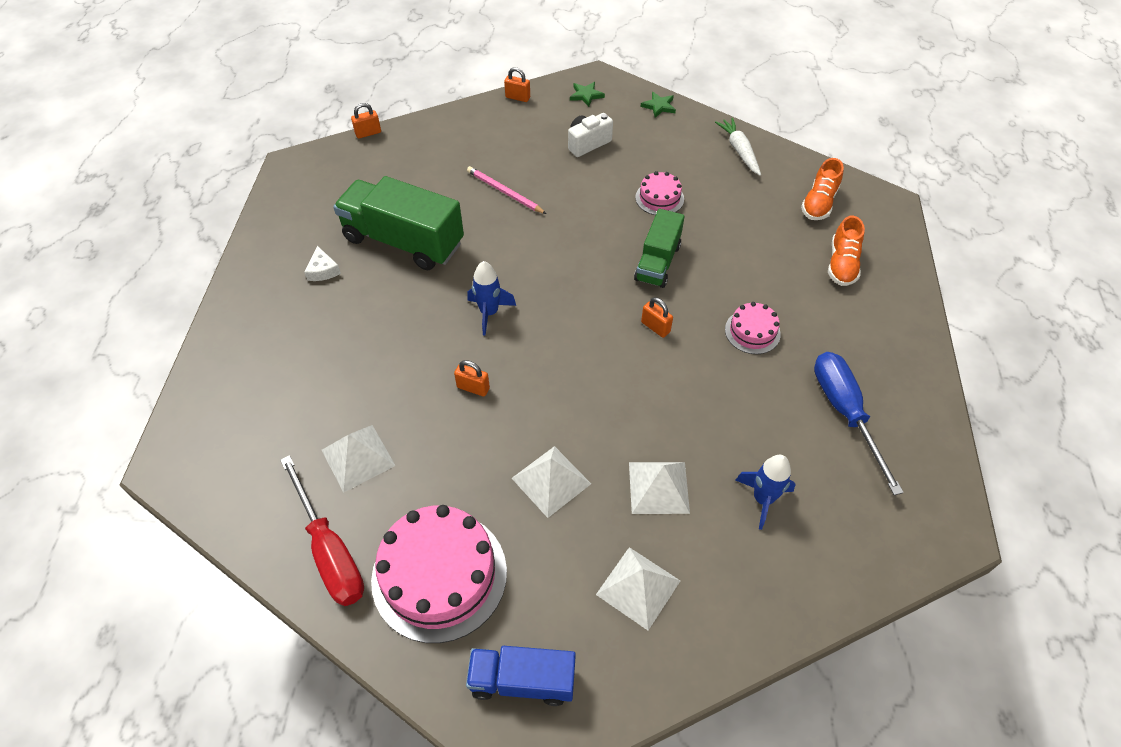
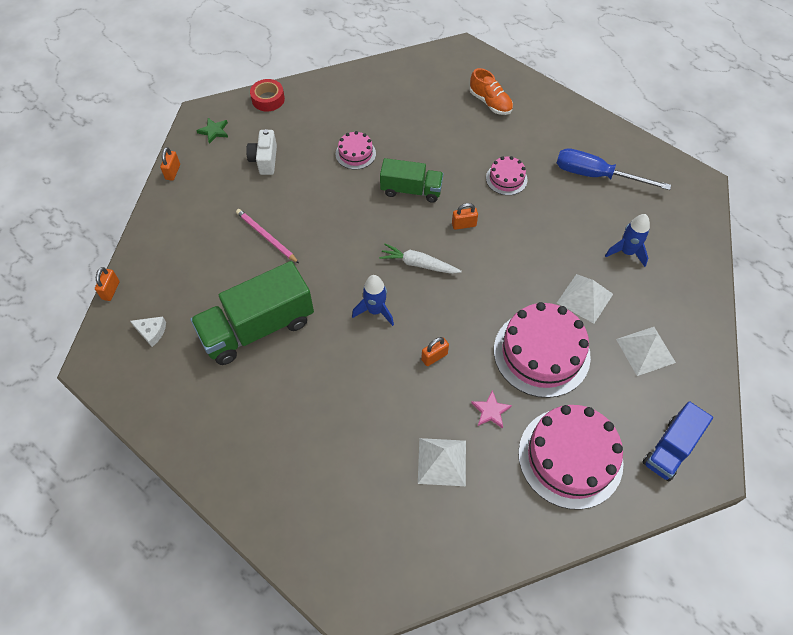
camera: 55 degrees left, 5 degrees up
(323, 270) = (239, 399): white cheese -> white cheese (151, 332)
(330, 551) = (508, 518): red screwdriver -> none
(444, 470) = (490, 411): none -> pink star
(504, 192) = (266, 237): pink pencil -> pink pencil turned 60 degrees clockwise
(517, 97) = (173, 172): orange padlock -> orange padlock turned 45 degrees counterclockwise
(551, 481) = (541, 353): white pyramid -> pink cake
(657, 262) = (411, 190): green truck -> green truck turned 45 degrees counterclockwise
(659, 106) = (268, 99): green star -> red tape
(739, 151) = (352, 86): white carrot -> white carrot (418, 264)
(819, 203) = (433, 80): orange shoe -> none

